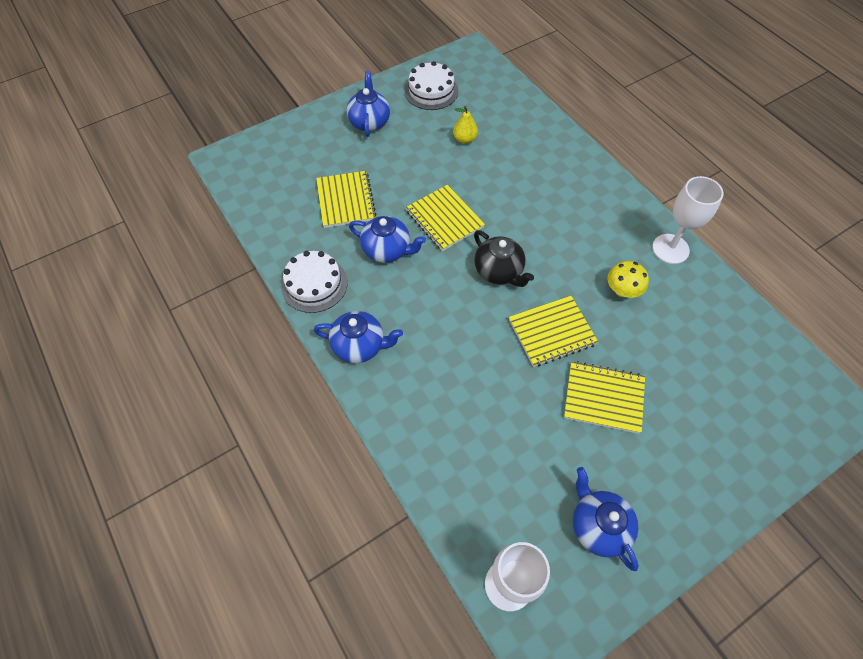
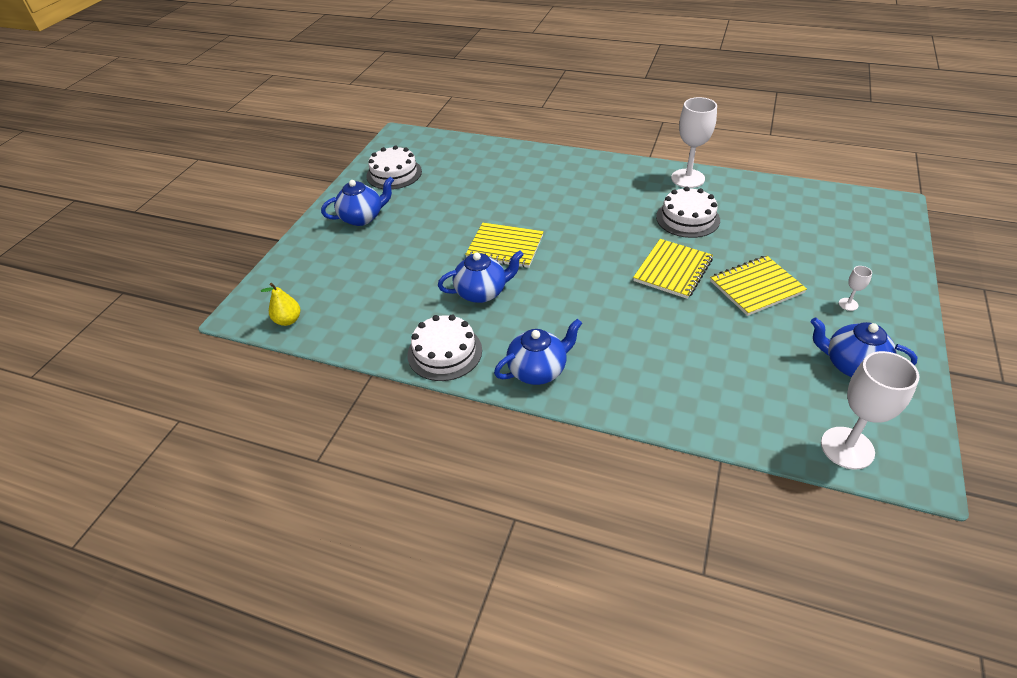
camera: 35 degrees left, 15 degrees down
(346, 200) = (404, 279): yellow notebook -> none
(369, 122) = (362, 217): blue teapot -> blue teapot turned 105 degrees clockwise
(464, 139) = (460, 190): yellow pear -> yellow pear (288, 320)
(499, 271) = (588, 256): black teapot -> none
(622, 290) = (687, 218): yellow mushroom -> white cake
(665, 472) = (848, 304): none -> white goblet

